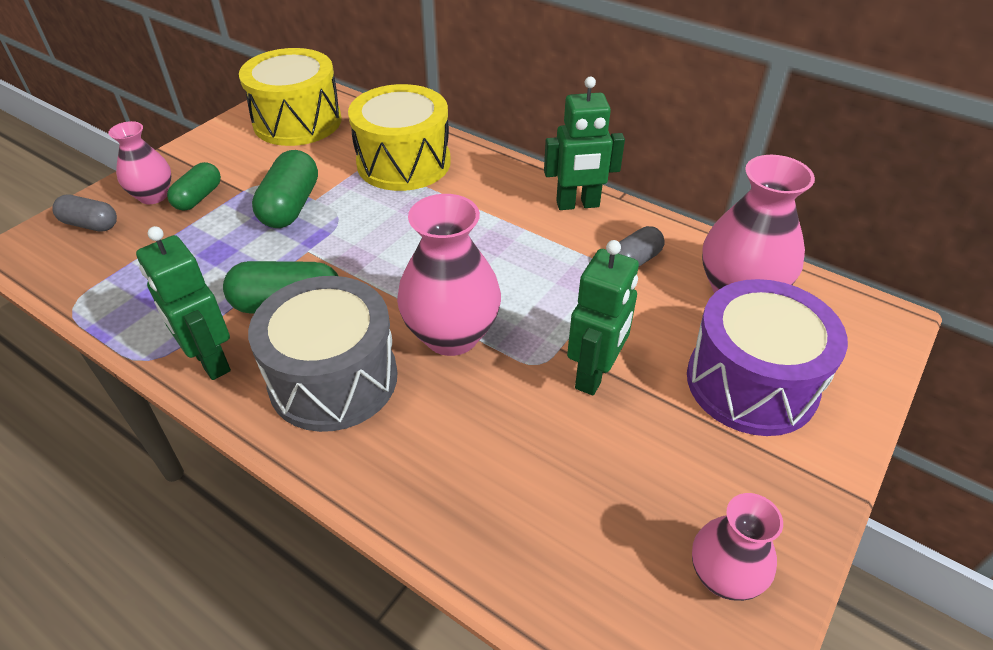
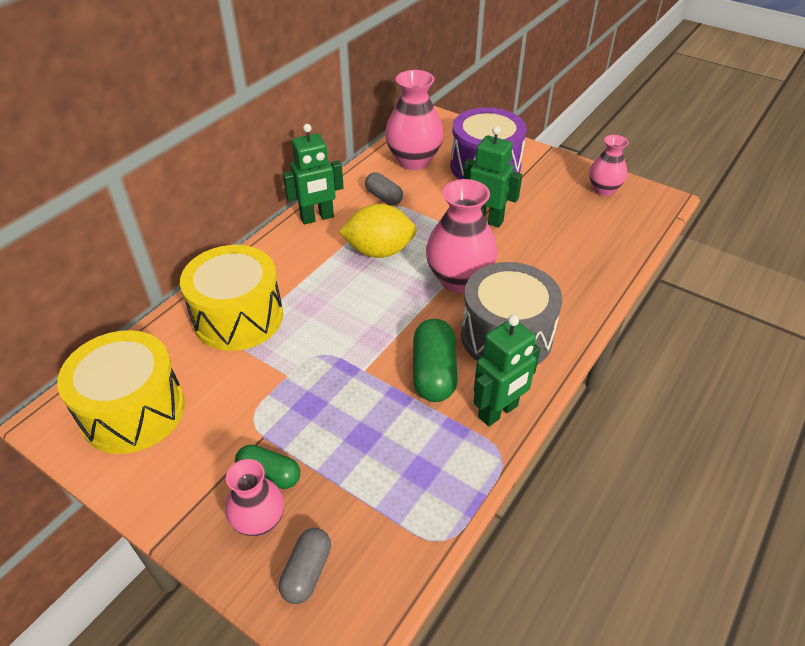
camera: 90 degrees left, 0 degrees up
(290, 206) = (296, 392): green capsule -> none
(512, 259) = (379, 251): none -> yellow lemon
(578, 204) = (317, 218): green robot -> green robot turned 75 degrees clockwise

